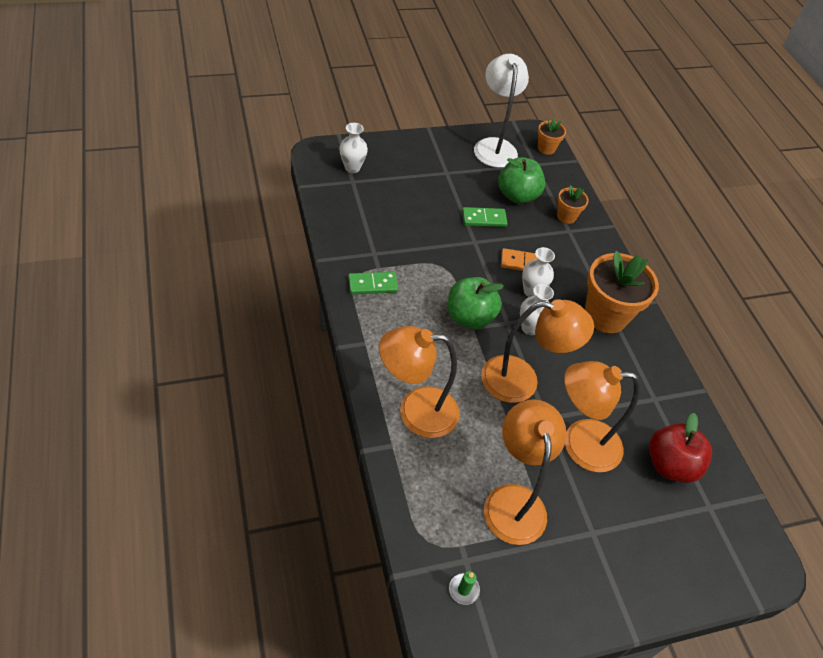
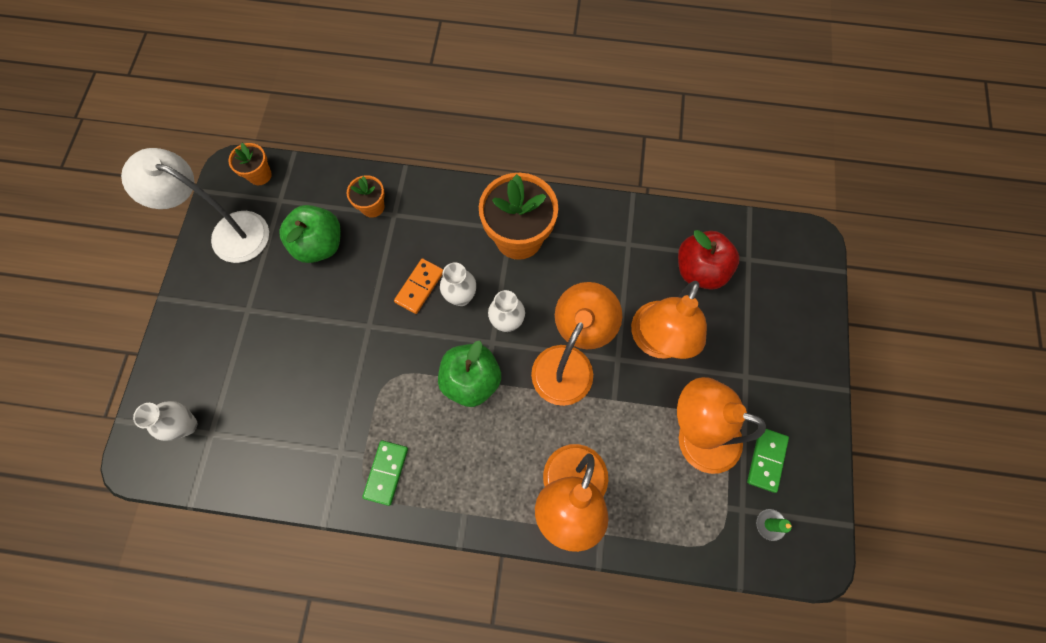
camera: 60 degrees left, 20 degrees up
(484, 219) = (339, 299): green domino -> green domino (766, 460)

